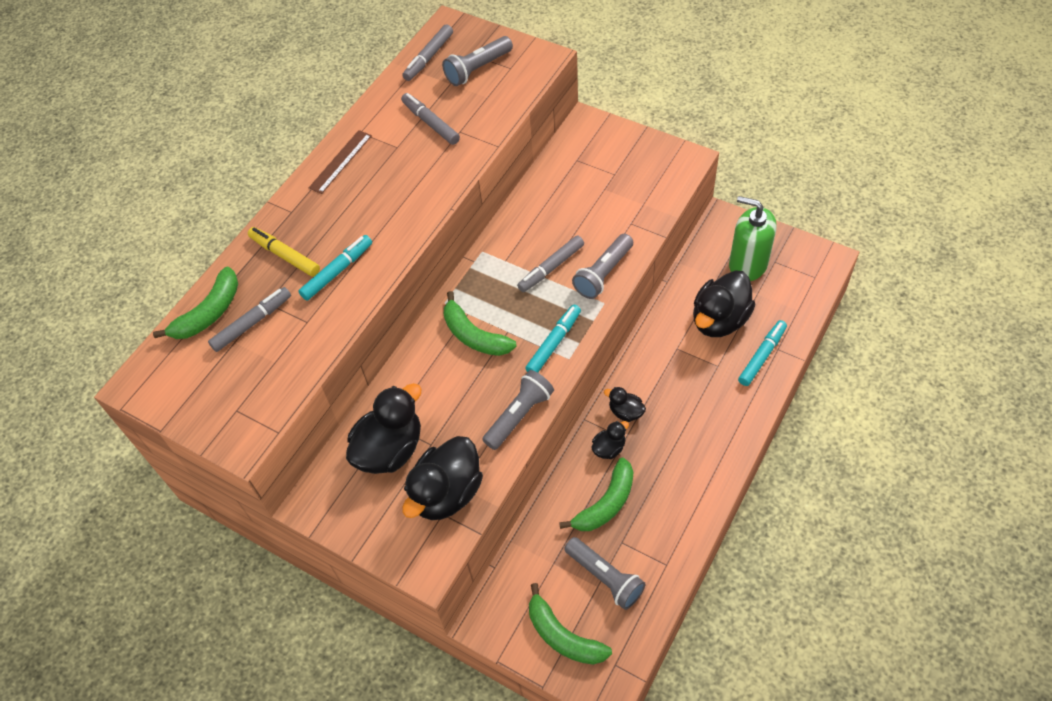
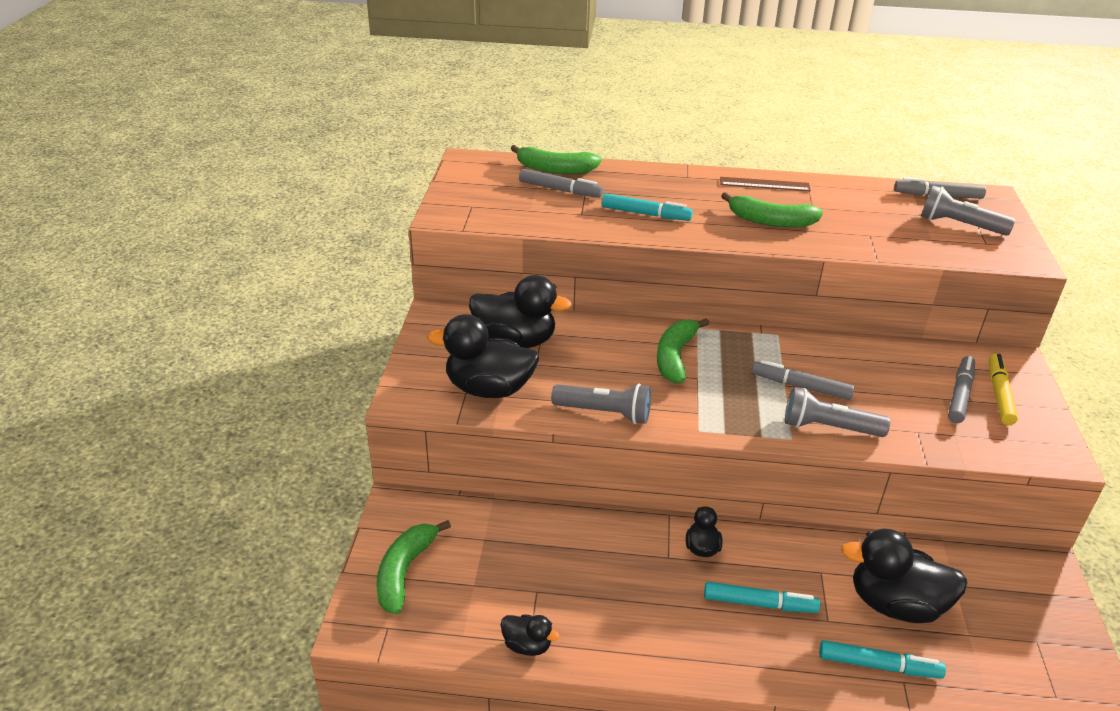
camera: 60 degrees right, 20 degrees down
(285, 256) = (639, 186): yellow marker -> yellow marker (999, 395)
(431, 123) = (860, 217): grey marker -> grey marker (959, 395)
(553, 343) = (708, 414): turquoise marker -> turquoise marker (759, 603)
(605, 577) = (487, 588): grey flashlight -> none
(606, 503) = (577, 563): green banana -> green banana (770, 221)
(609, 448) = (646, 546): black duck -> black duck (527, 645)
(748, 264) = (1004, 612): green soap dispenser -> none

